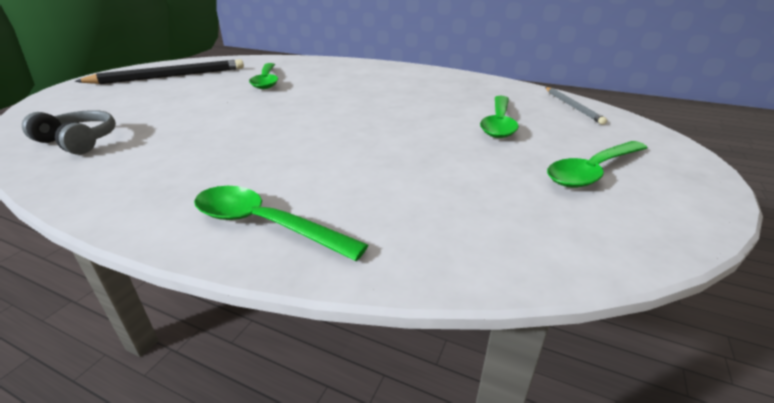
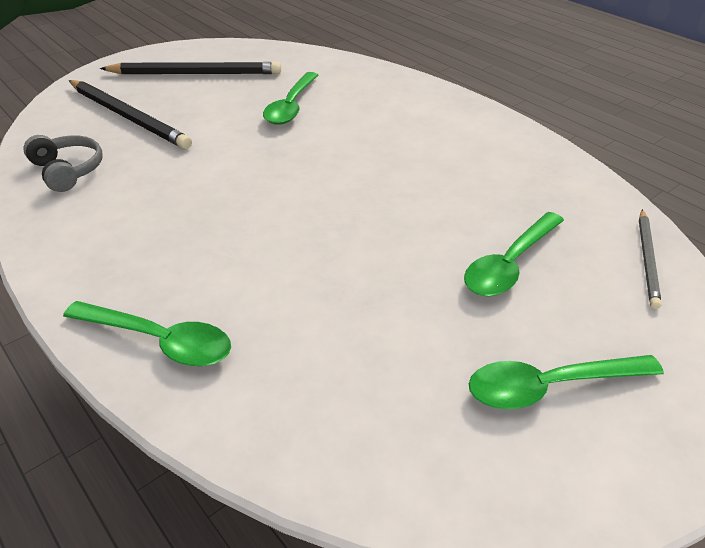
camera: 25 degrees right, 10 degrees up
(122, 104) = (128, 117): none -> black pencil
(265, 224) = (160, 340): green spoon -> green spoon turned 150 degrees clockwise

